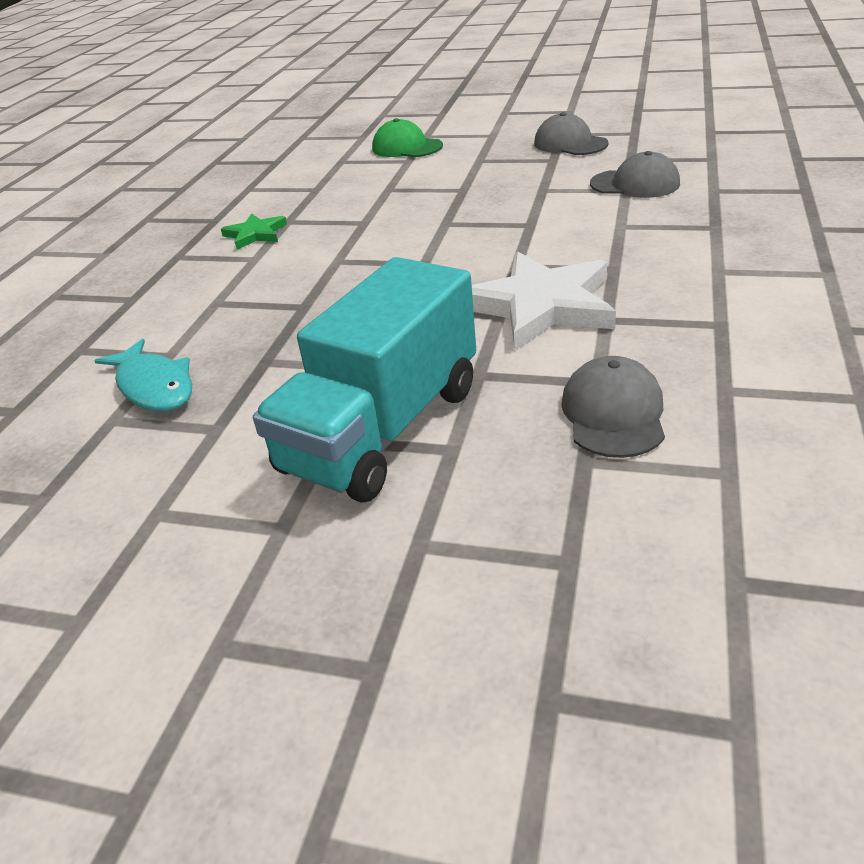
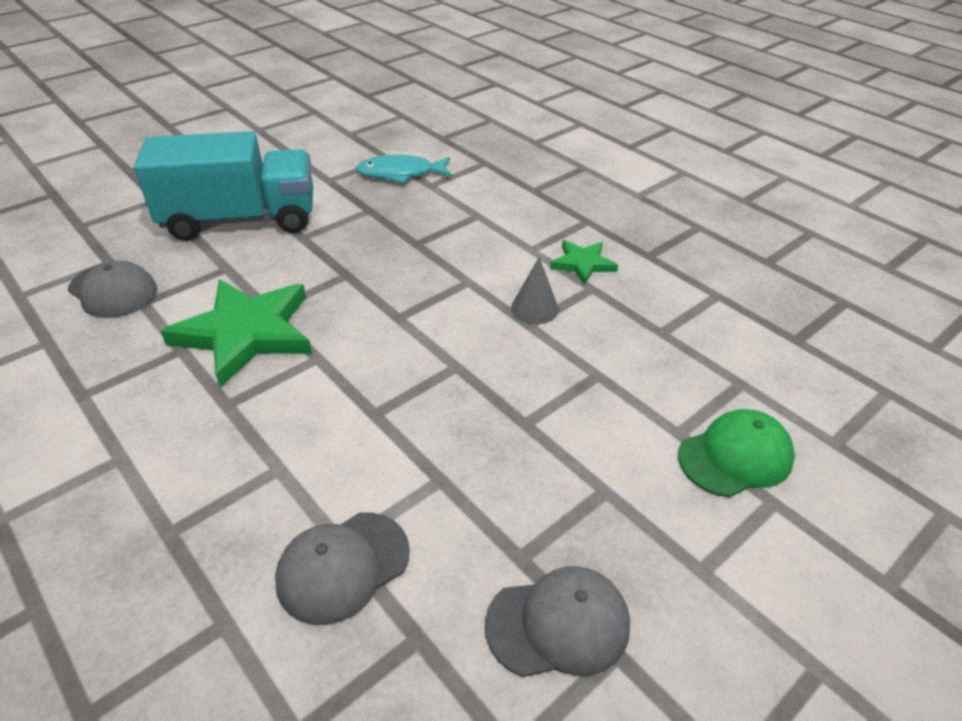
camera: 120 degrees right, 5 degrees up
(341, 227) = (534, 308): none -> grey cone
(383, 429) = (240, 220): turquoise truck -> turquoise truck turned 105 degrees clockwise
(541, 305) = (246, 333): white star -> green star

